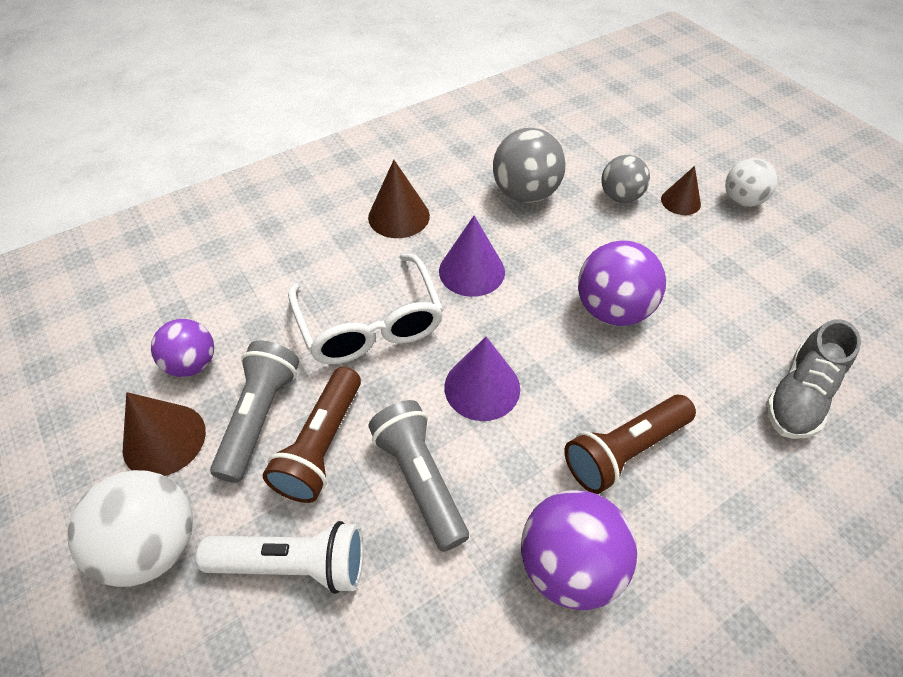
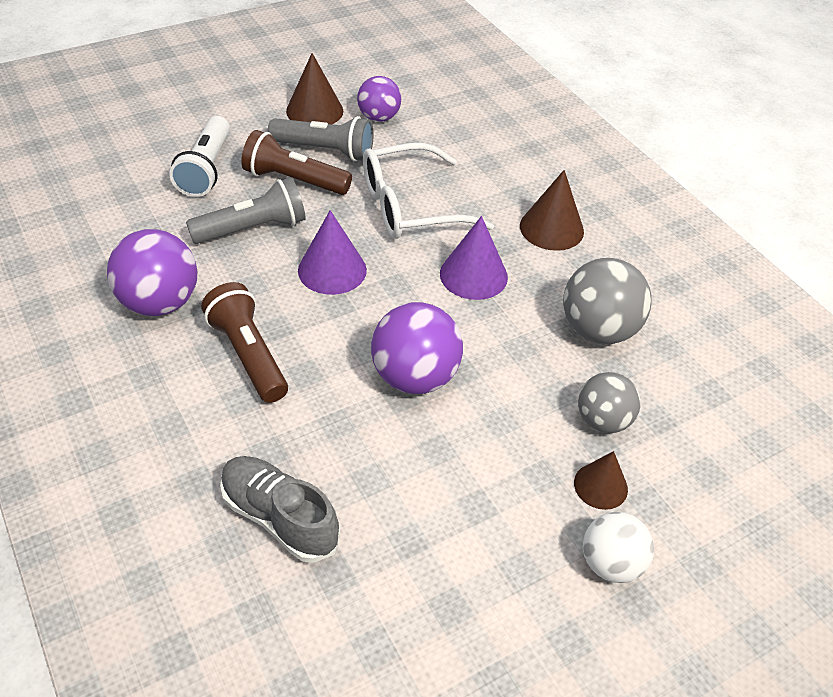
camera: 90 degrees right, 5 degrees down
(154, 545) = (237, 113): white ball -> none

